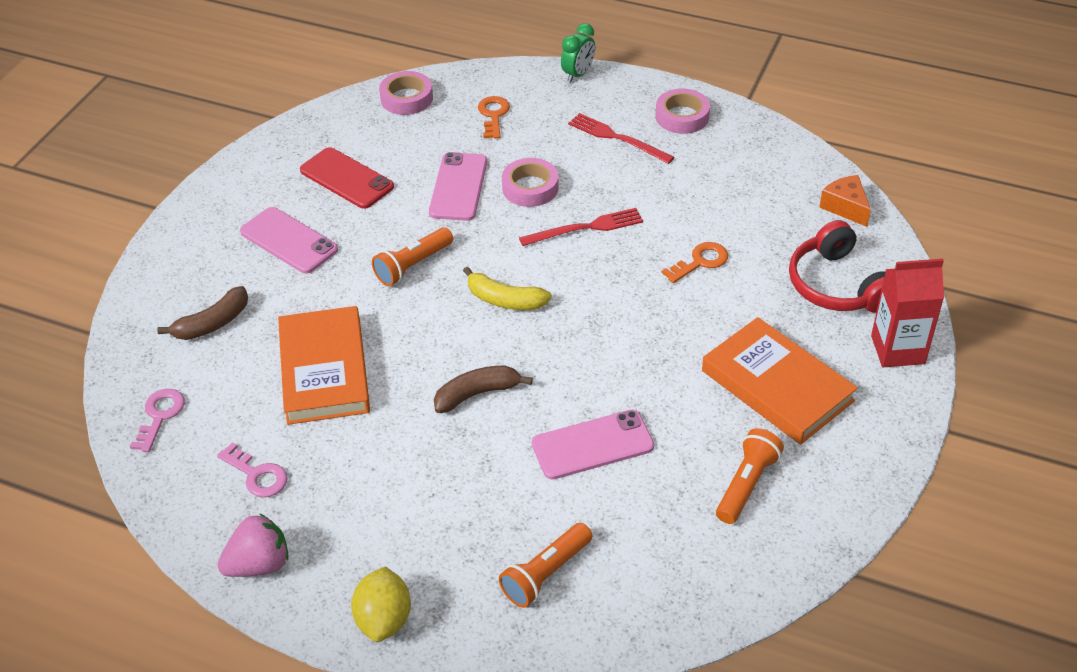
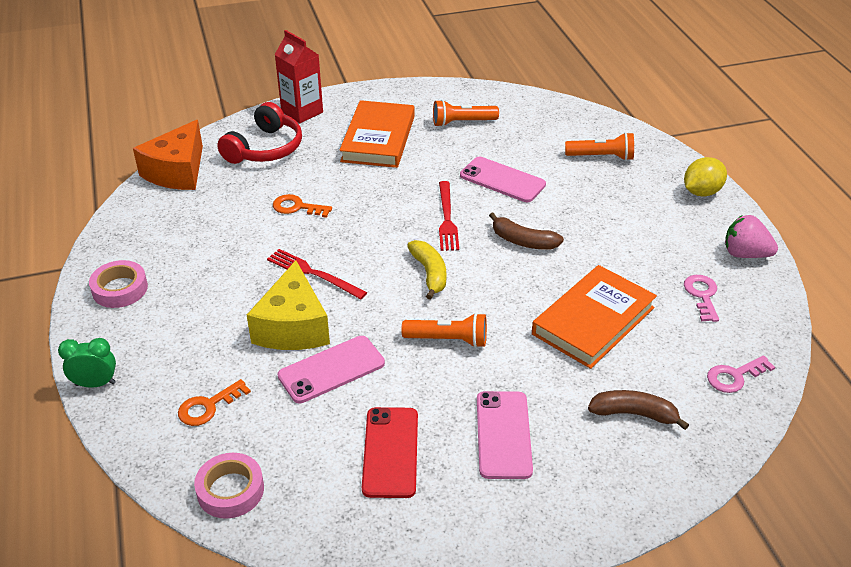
camera: 130 degrees left, 5 degrees down
(530, 188) = (293, 327): pink tape -> yellow cheese
(617, 138) = (181, 311): red fork -> red fork (447, 218)
(845, 207) = (177, 171): orange cheese -> orange cheese, size x1.75

